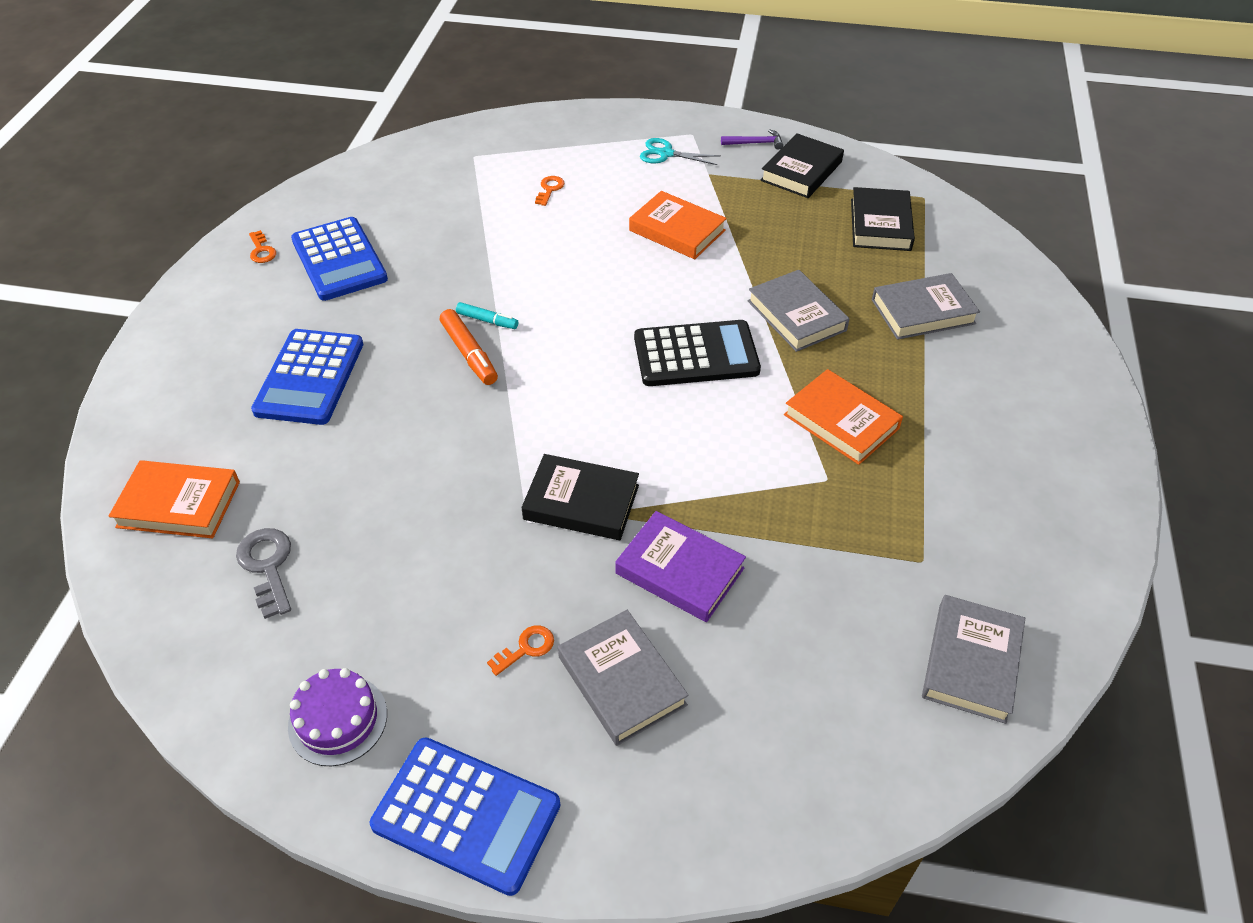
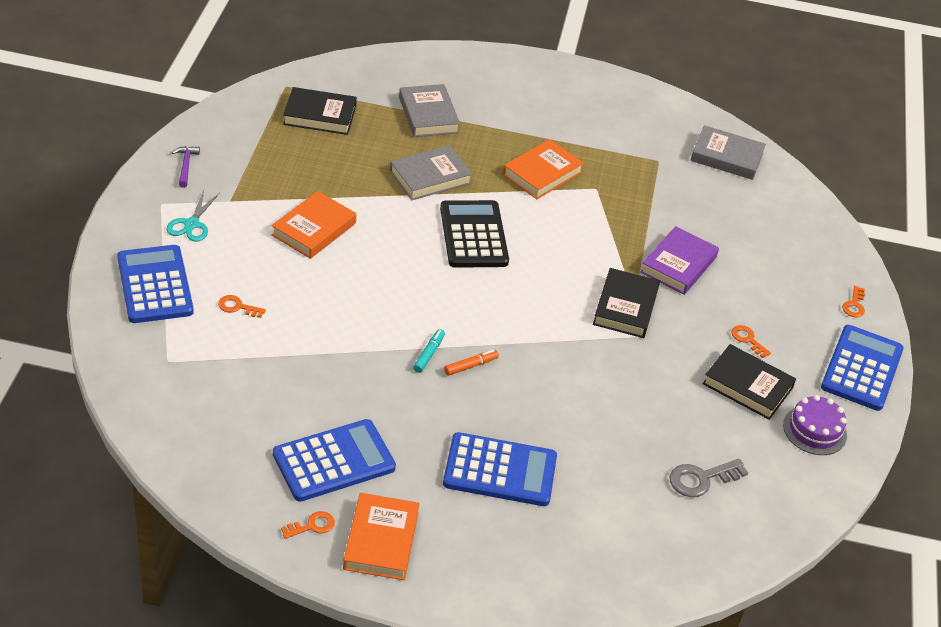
camera: 95 degrees left, 5 degrees down
(179, 504) = (648, 543): orange book -> orange book (381, 540)
(469, 354) = (471, 366): orange marker -> orange marker, size x0.64
(574, 141) = (155, 285): none -> blue calculator
(620, 828) = (854, 305): none -> orange key
(622, 681) = (763, 298): grey book -> none
(801, 171) = (236, 145): black book -> black book (747, 386)

